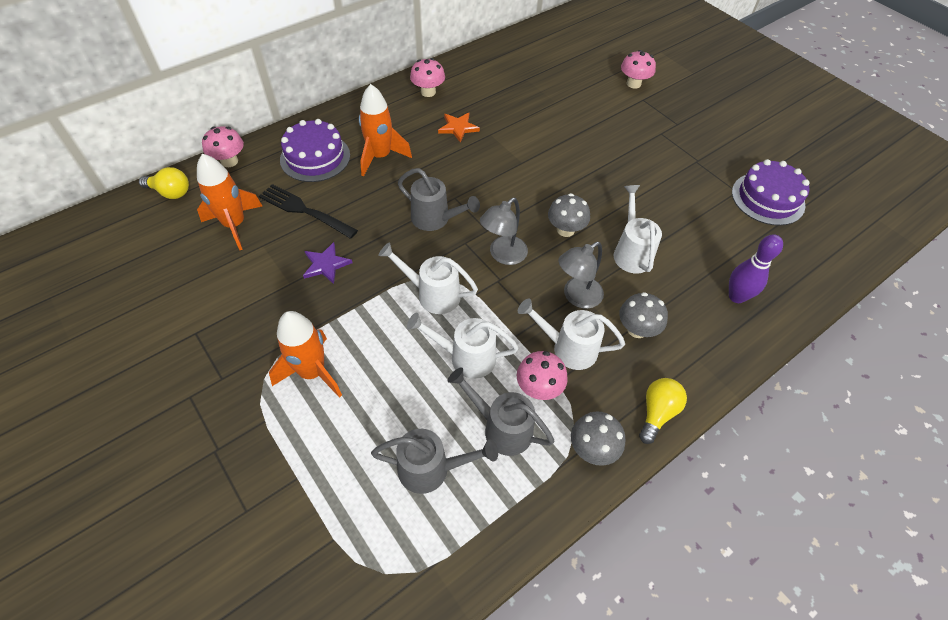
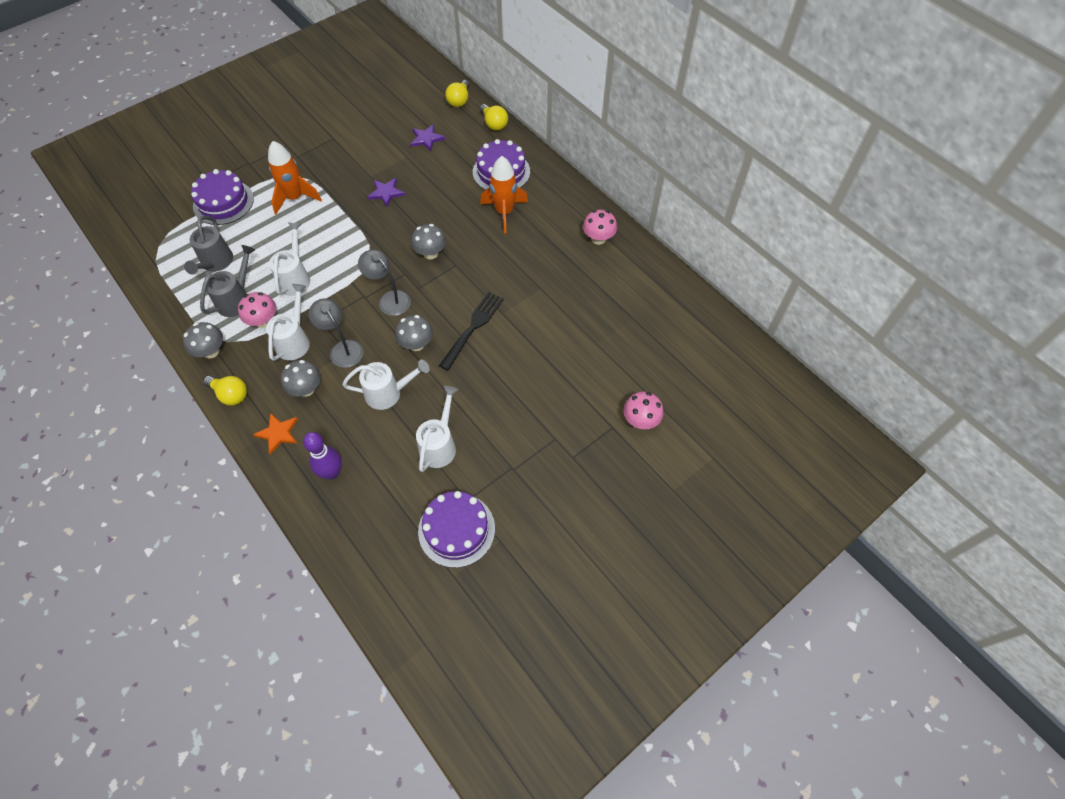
camera: 90 degrees right, 5 degrees up
(229, 161) = (494, 124): pink mushroom -> yellow light bulb
(235, 225) = (426, 139): orange rocket -> purple star
(300, 477) = (223, 202): none -> purple cake
(305, 211) = (440, 174): black fork -> black fork (473, 328)
(432, 294) = (353, 256): white watering can -> white watering can (440, 445)
(435, 219) = (430, 253): grey watering can -> grey mushroom
(458, 128) = (547, 264): orange star -> orange star (278, 433)

